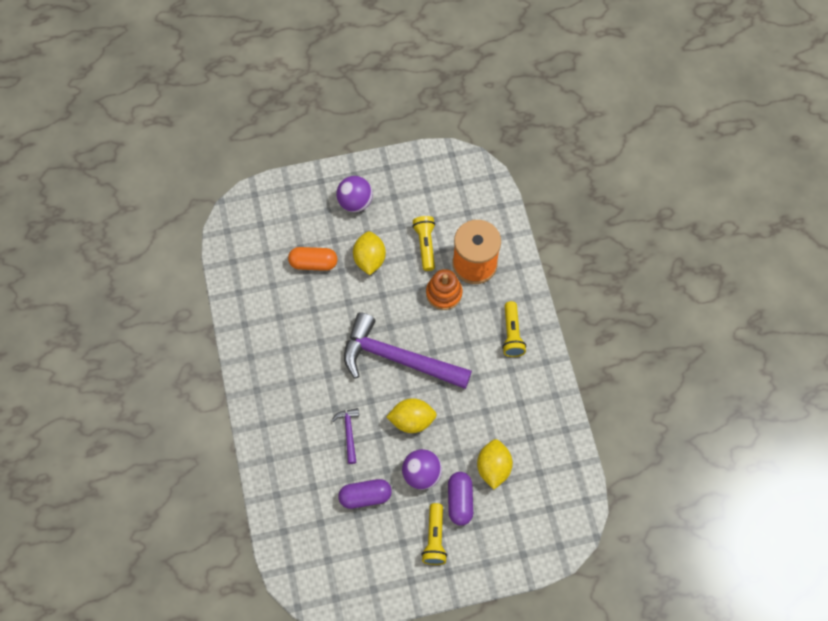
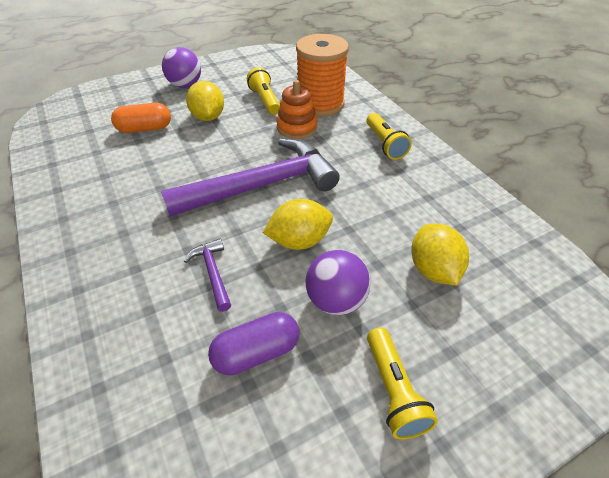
camera: 15 degrees left, 20 degrees down
(398, 358) = (262, 185): purple hammer -> purple hammer turned 150 degrees clockwise
(460, 501) = (407, 322): purple capsule -> none

